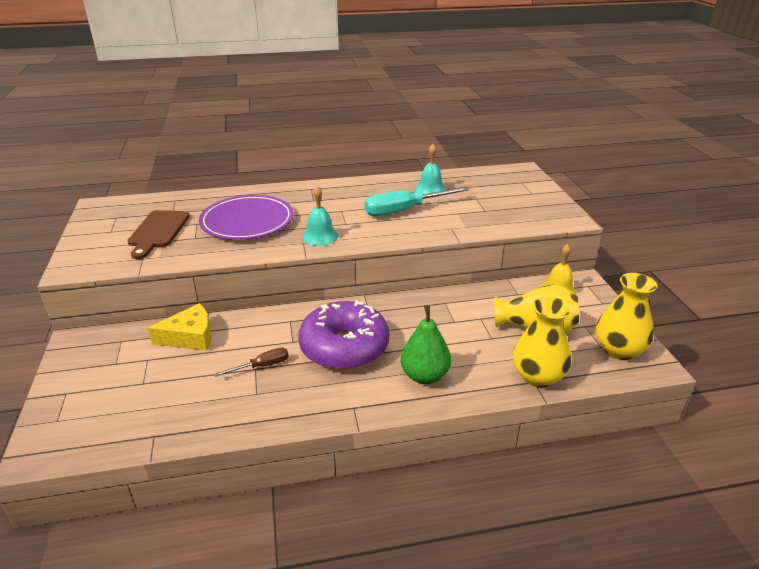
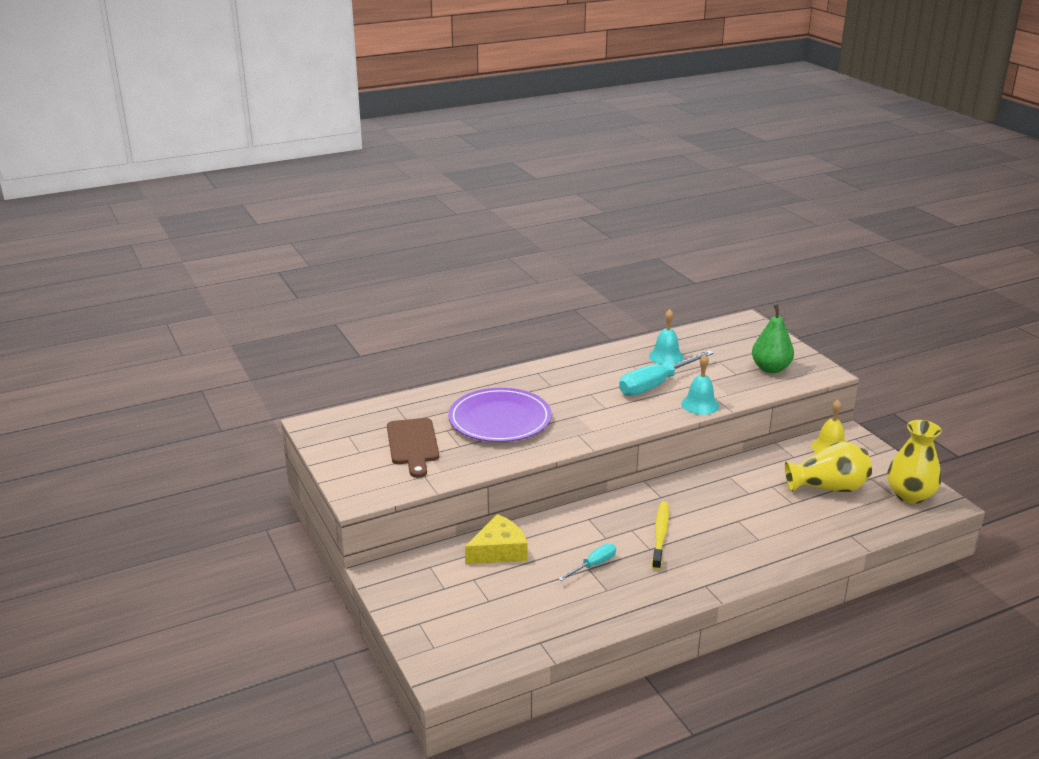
camera: 15 degrees left, 5 degrees down
(262, 366) = (593, 565): brown screwdriver -> turquoise screwdriver
(320, 236) = (590, 425): turquoise bell -> turquoise bell (700, 405)
(344, 347) = (660, 534): purple donut -> yellow toothbrush
(425, 376) = (752, 547): green pear -> green pear (770, 368)
(537, 376) = (851, 530): yellow vase -> none

